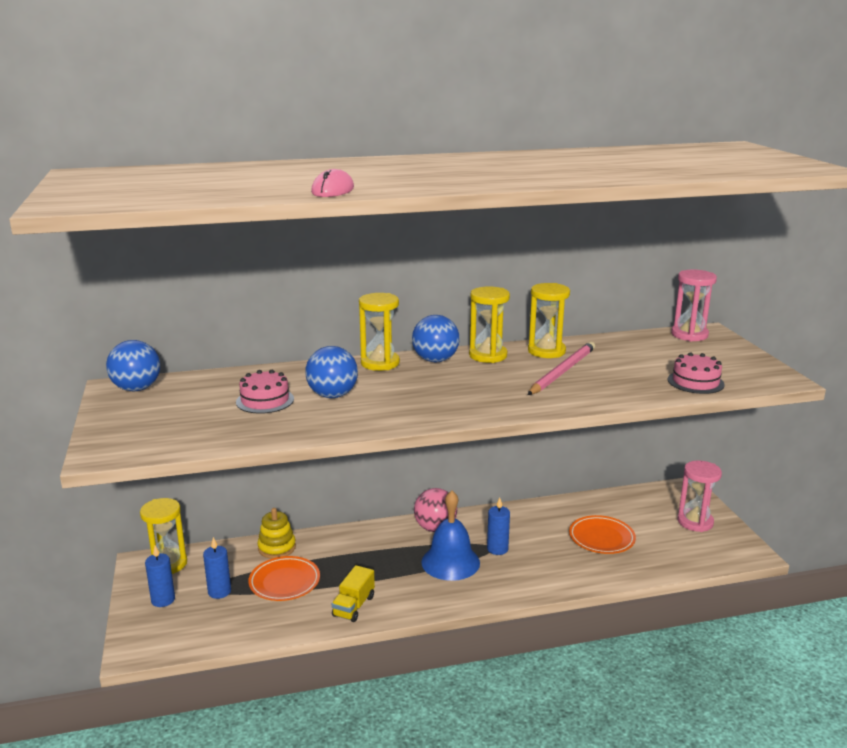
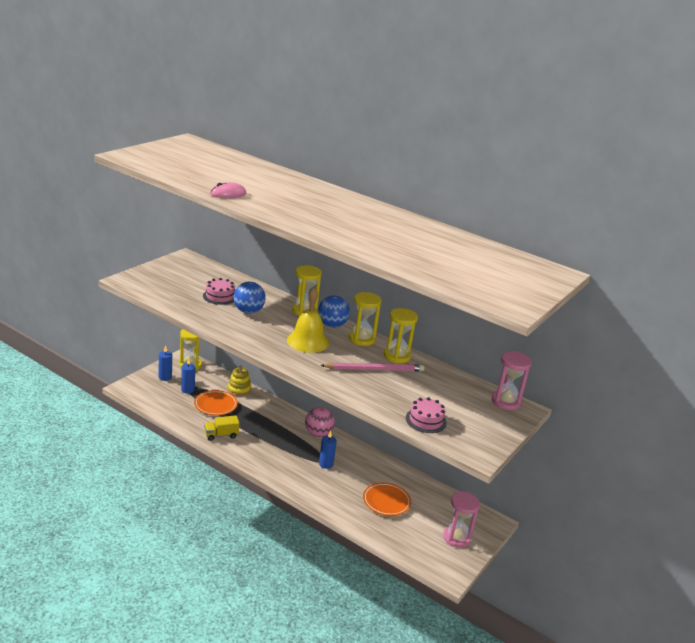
camera: 45 degrees right, 5 degrees up
(136, 389) = (191, 262): blue ball -> none
(450, 562) = (293, 452): blue bell -> none
(456, 385) = (308, 341): none -> yellow bell

